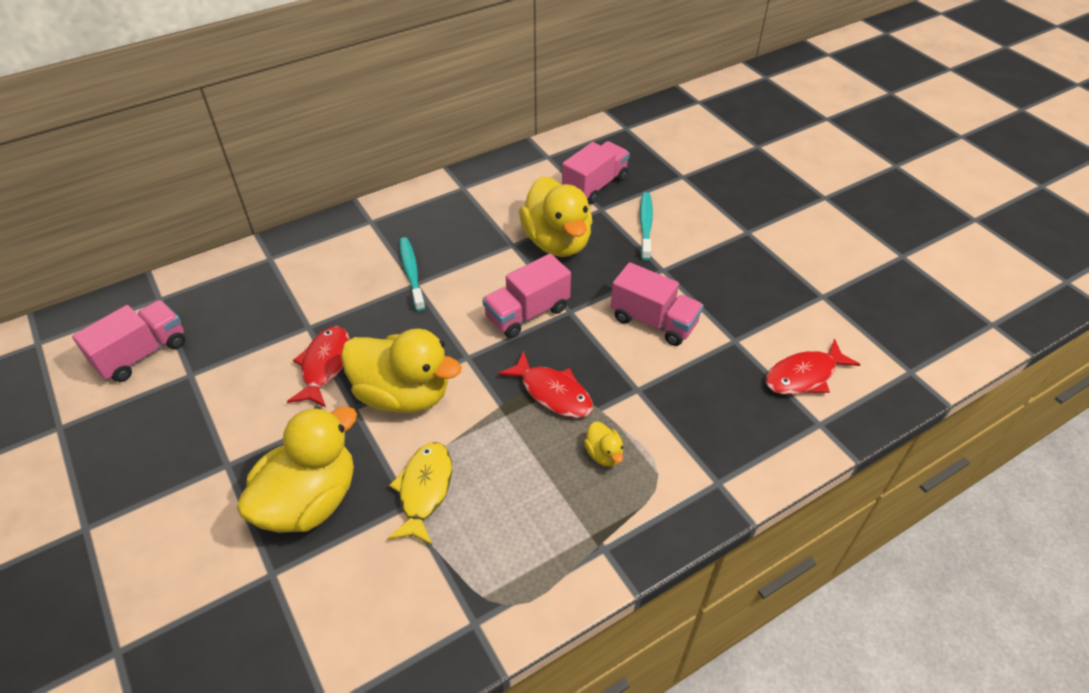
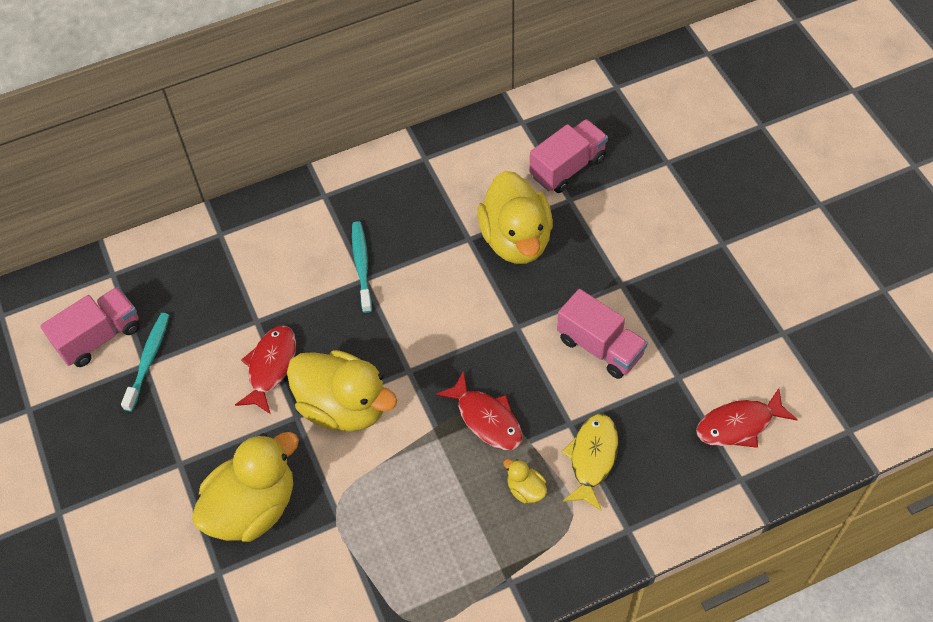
camera: 10 degrees right, 10 degrees up
(424, 490) = (356, 508): yellow fish -> yellow fish (592, 458)
(527, 313) = (473, 325): pink truck -> none
(604, 454) = (525, 489): yellow duck -> yellow duck turned 150 degrees clockwise
(645, 225) = (613, 226): turquoise toothbrush -> turquoise toothbrush (148, 360)

